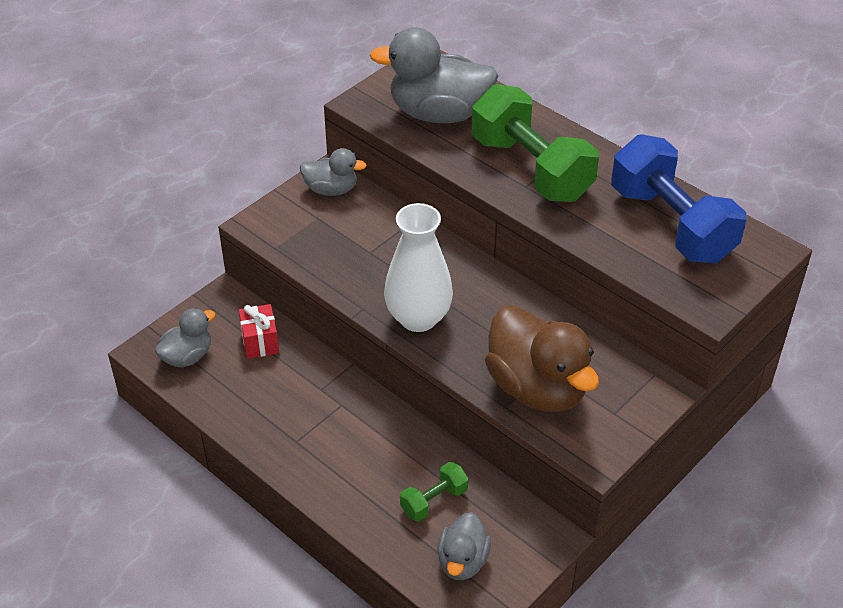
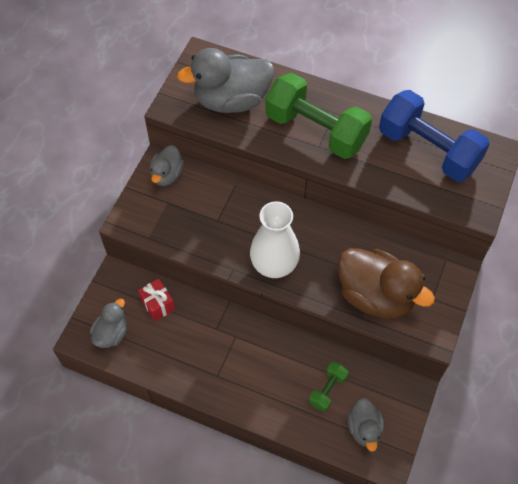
camera: 20 degrees left, 15 degrees up
(331, 189) = (167, 175): grey duck -> grey duck turned 120 degrees clockwise

